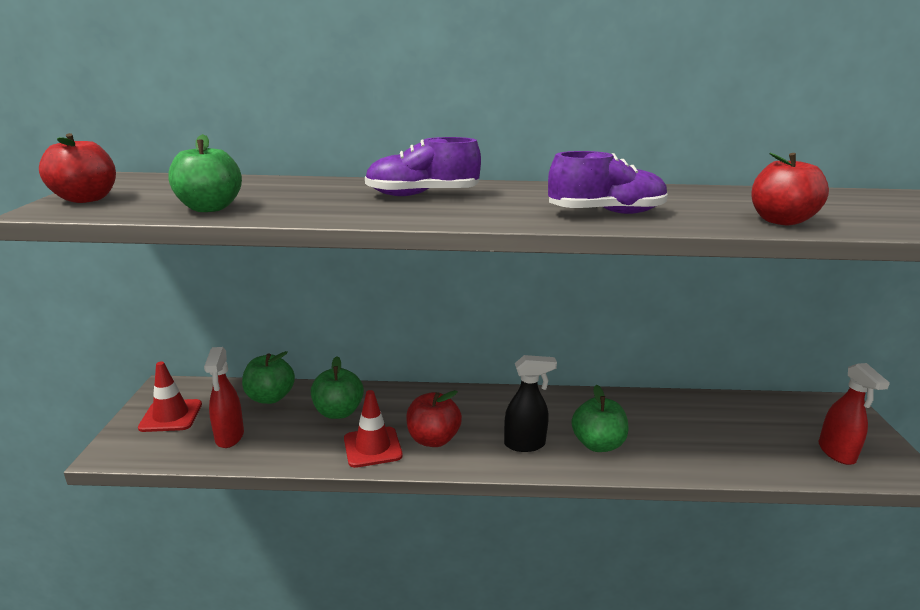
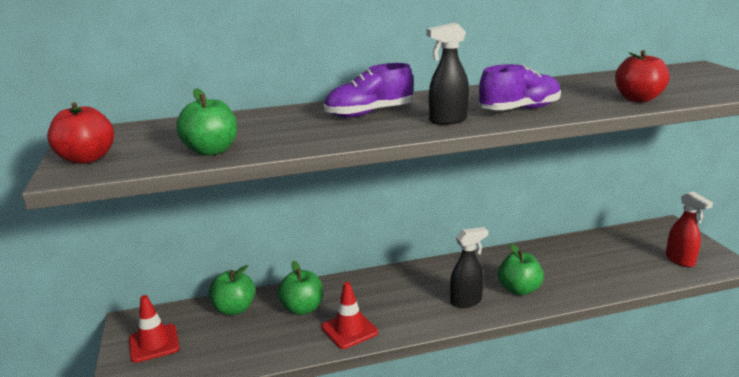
camera: 15 degrees left, 0 degrees up
(229, 437) = (221, 349): red spray bottle -> none
(433, 439) = (394, 313): red apple -> none
(503, 213) = (447, 120): none -> black spray bottle

